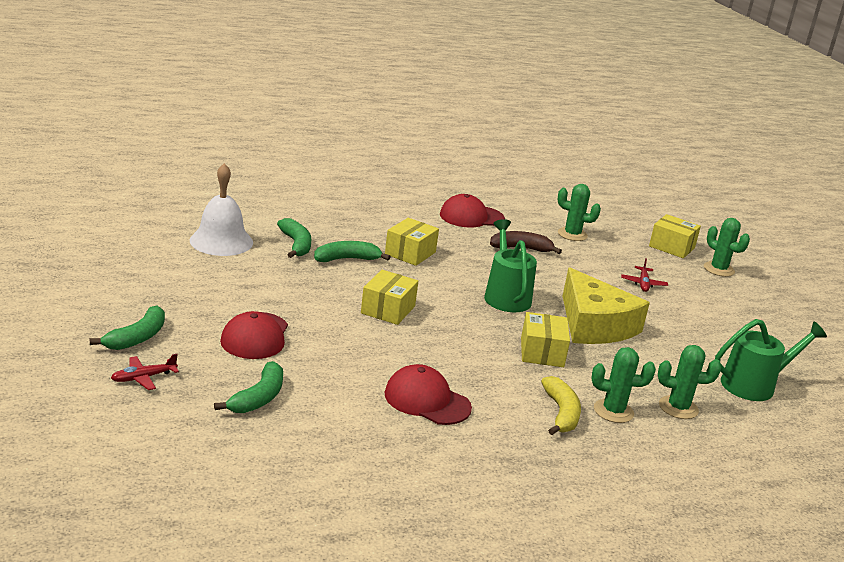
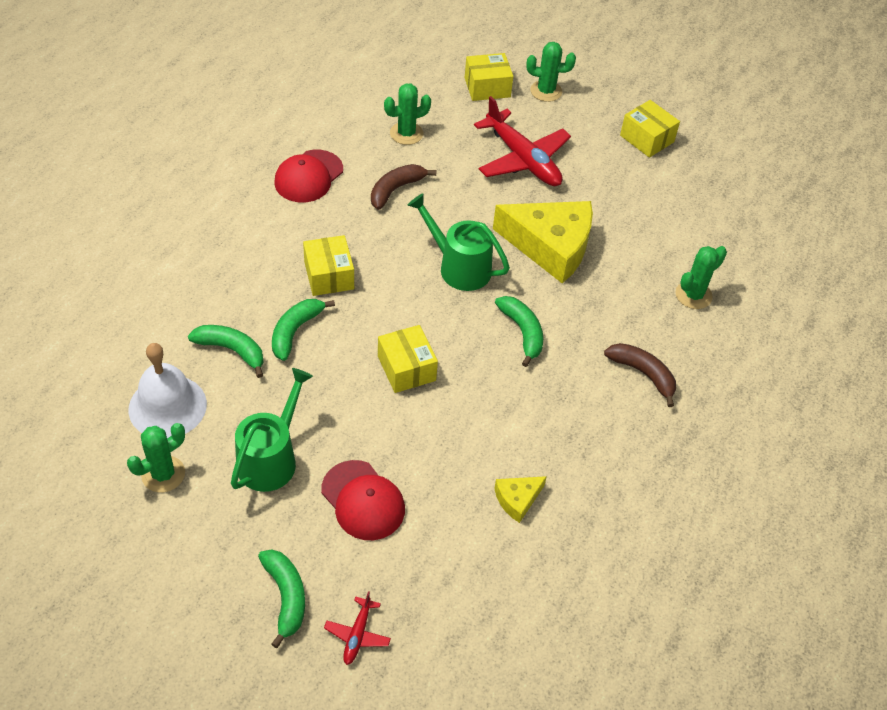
camera: 45 degrees left, 25 degrees up
(258, 398) = (459, 566): green banana -> green banana (522, 332)
(353, 400) = (517, 499): none -> yellow cheese
(427, 400) = (558, 448): red cap -> none
(542, 352) = (558, 315): yellow box -> yellow box (647, 139)
(561, 413) = (643, 374): yellow banana -> brown banana
(613, 411) = (666, 339): green cactus -> green cactus (163, 474)
(643, 284) = (522, 159): red plane -> red plane, size x2.19
(754, 385) = (704, 223): green watering can -> green watering can (271, 459)

